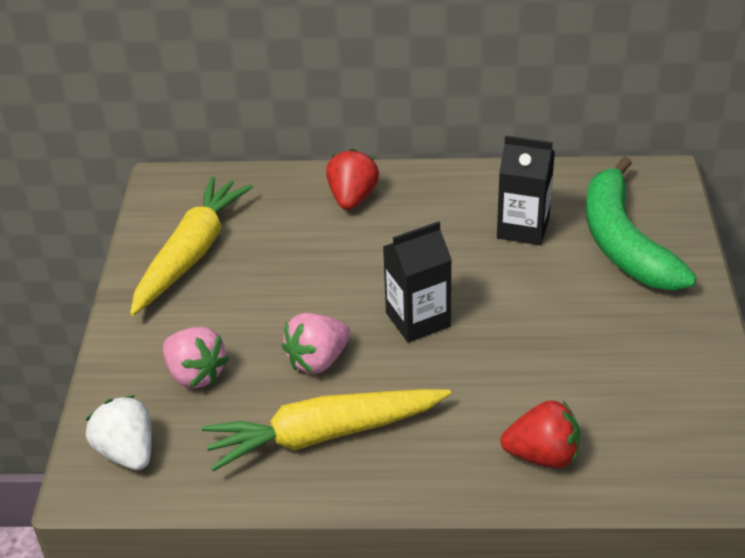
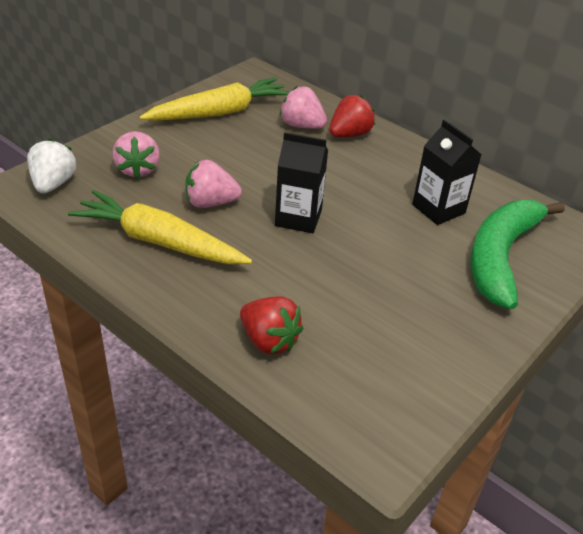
camera: 35 degrees right, 0 degrees up
(295, 217) = (302, 126): none -> pink strawberry

